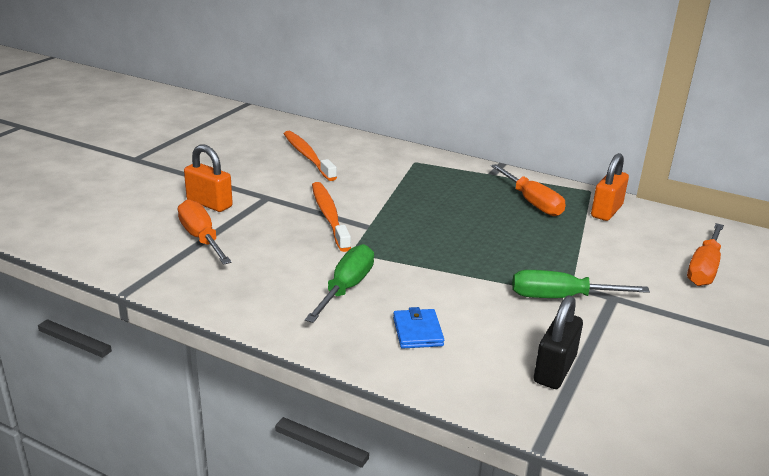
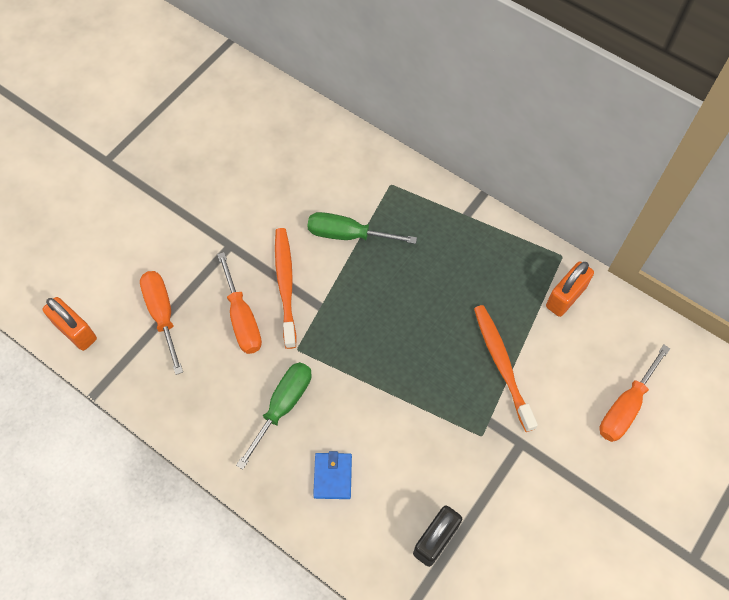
camera: 10 degrees right, 35 degrees up
(209, 203) = (174, 254): orange padlock -> orange padlock (75, 331)
(308, 156) = (280, 166): orange toothbrush -> orange toothbrush (502, 365)
(532, 202) = (493, 275): orange screwdriver -> orange screwdriver (242, 318)
(560, 297) = (472, 439): green screwdriver -> green screwdriver (348, 235)

